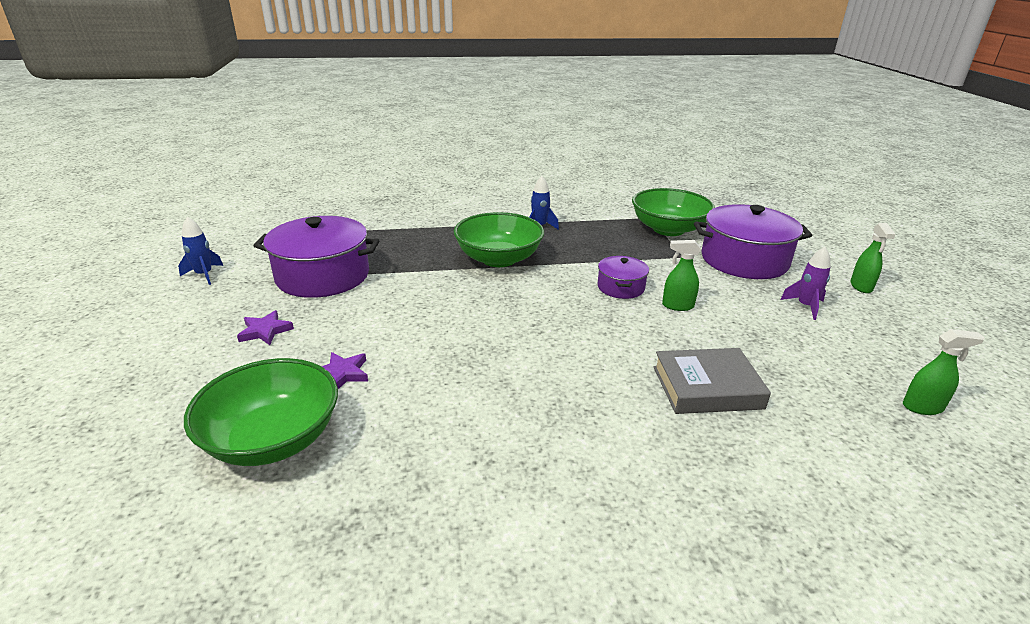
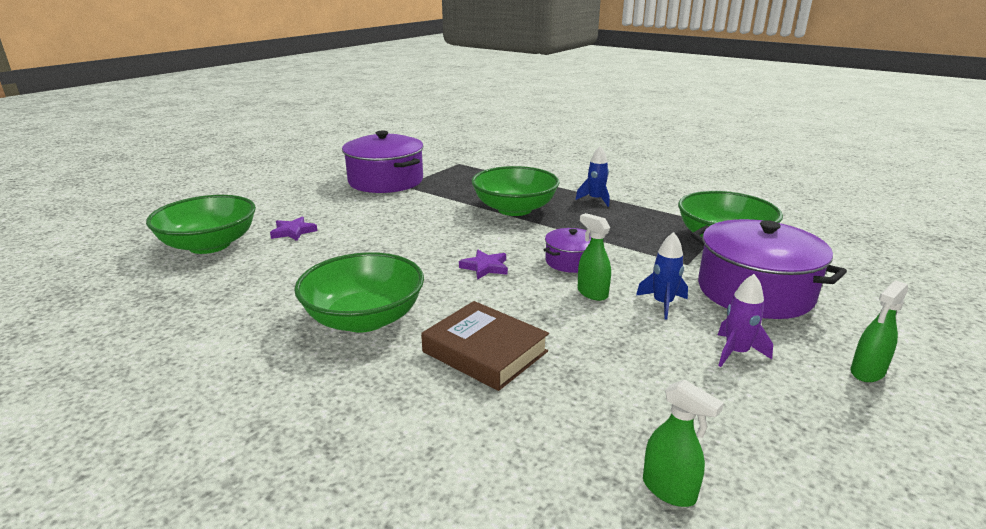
camera: 45 degrees right, 5 degrees down
(204, 275) = (332, 161): blue rocket -> blue rocket (662, 304)
(265, 331) = (303, 197): purple star -> purple star (485, 267)
(586, 416) = (364, 318): none -> green bowl
(707, 387) = (485, 352): grey book -> brown book

